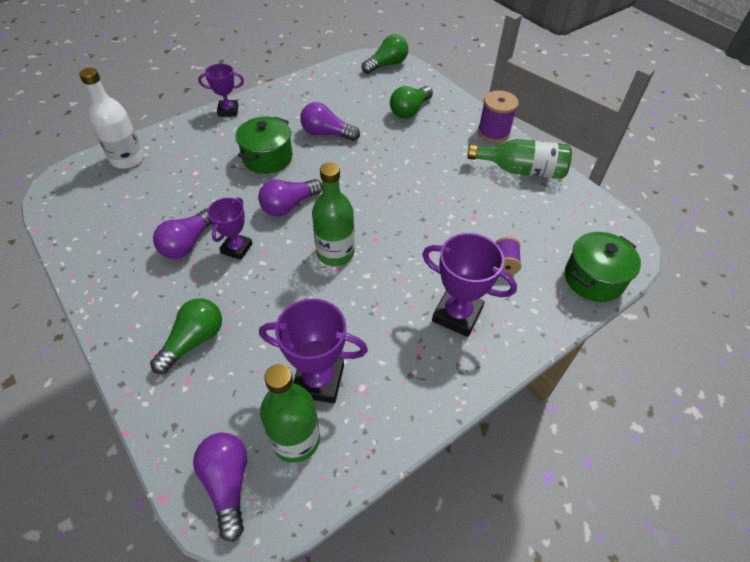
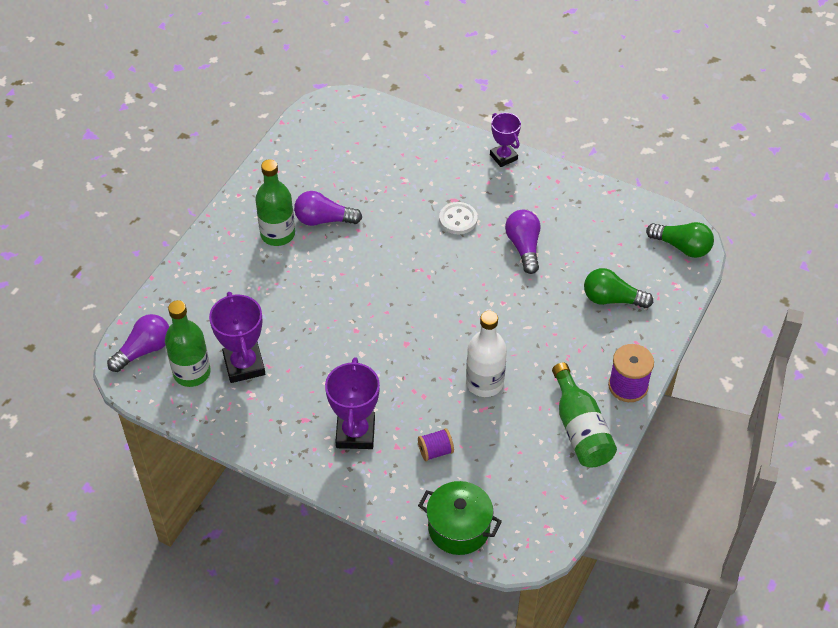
camera: 65 degrees right, 0 degrees up
(127, 159) = (390, 126): white bottle -> white bottle (484, 383)
(194, 341) = (237, 274): green light bulb -> none
(236, 248) = (337, 253): purple trophy -> none
(267, 158) = (458, 219): green pot -> white button
(289, 205) = (407, 264): purple light bulb -> none
(335, 253) = (372, 321): green bottle -> green bottle (277, 234)

